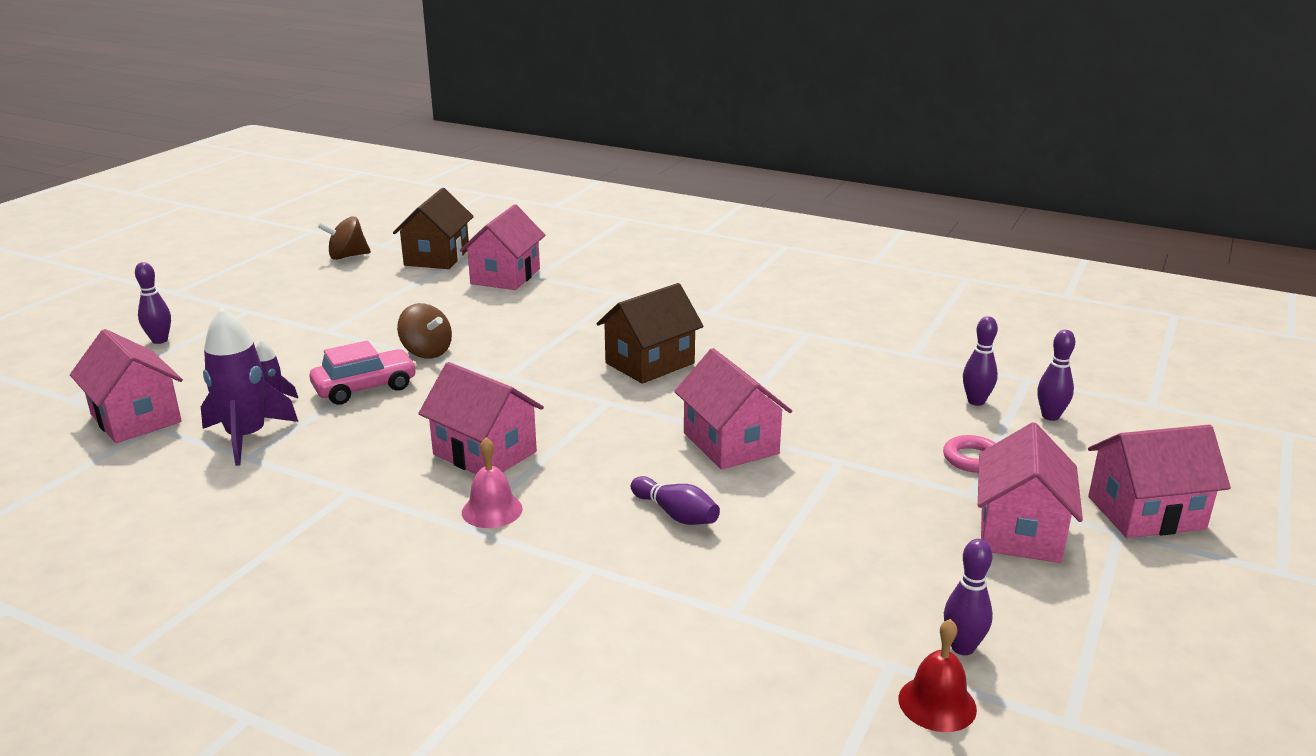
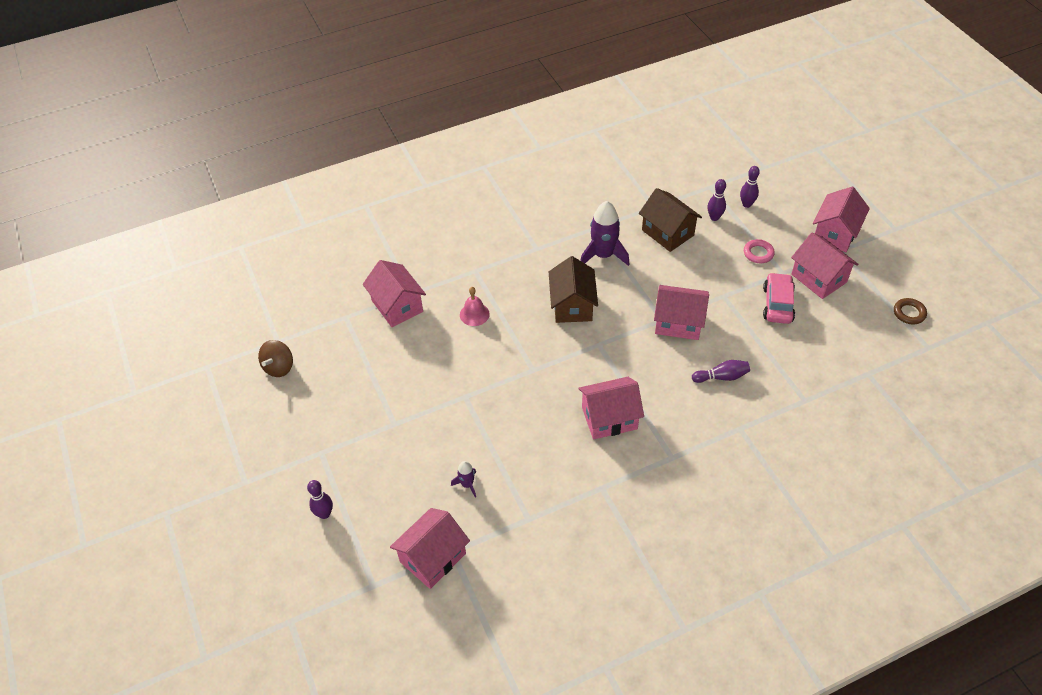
camera: 50 degrees left, 25 degrees up
(136, 418) = (433, 558): pink house -> pink house turned 45 degrees counterclockwise
(247, 437) = (504, 512): purple rocket -> purple rocket (603, 255)
(365, 388) = (491, 436): pink car -> pink car (777, 304)
(426, 352) = (470, 390): brown spinning top -> none
(437, 257) = (331, 323): brown house -> brown house (667, 232)
(492, 510) = (665, 440): pink bell -> pink bell (474, 314)
(937, 703) = (896, 375): red bell -> none
(962, 647) = (873, 347): purple bowling pin -> none
(1113, 663) = (909, 313): none -> brown ring

